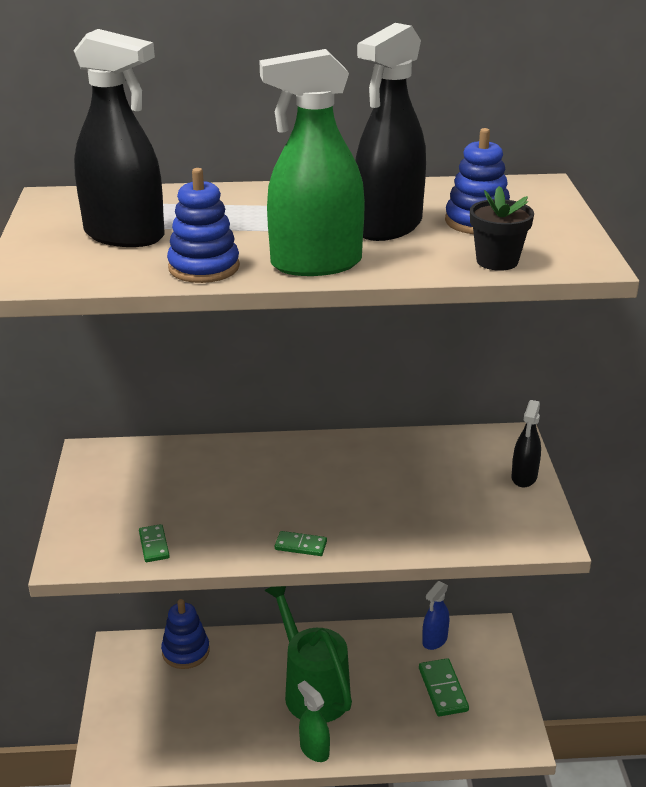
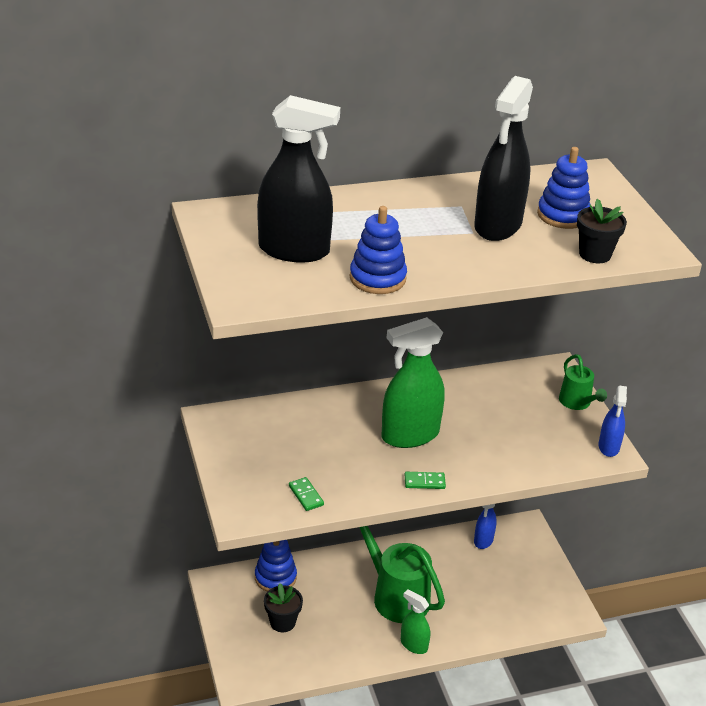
camera: 15 degrees left, 5 degrees up
(174, 702) = (282, 622): none -> black flower pot
(315, 264) = (461, 268): green spray bottle -> green spray bottle (410, 435)
(443, 689) = (502, 581): green domino -> none
(524, 477) = (577, 403): black spray bottle -> green watering can
(546, 530) = (608, 447): none -> blue spray bottle

